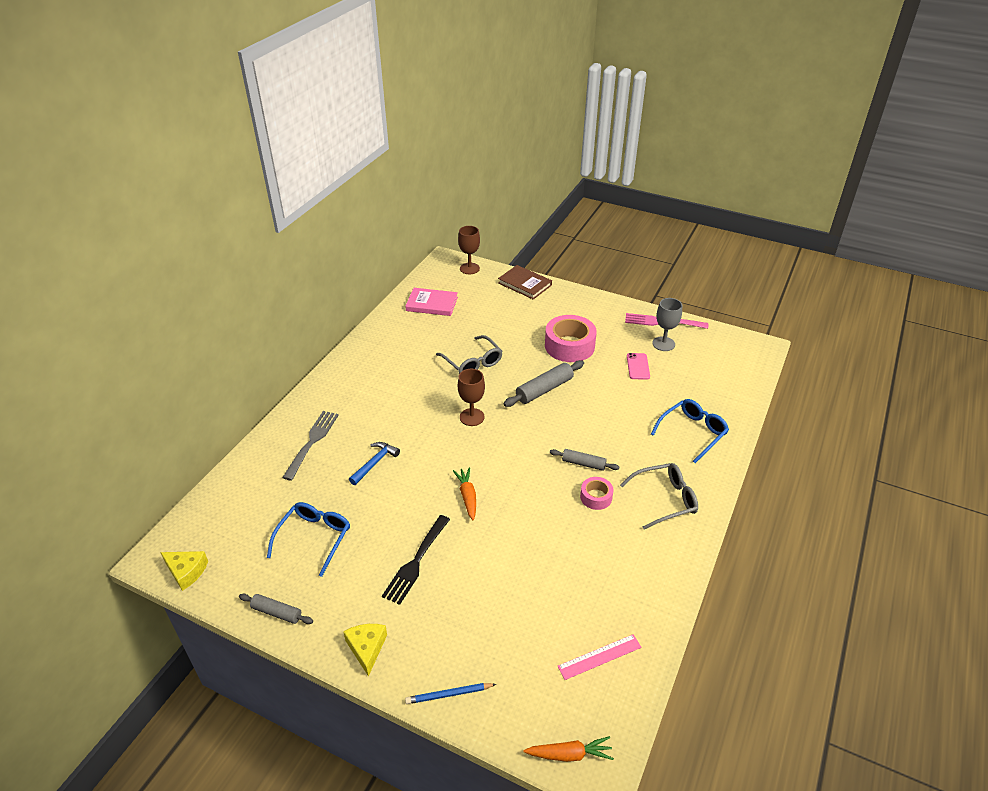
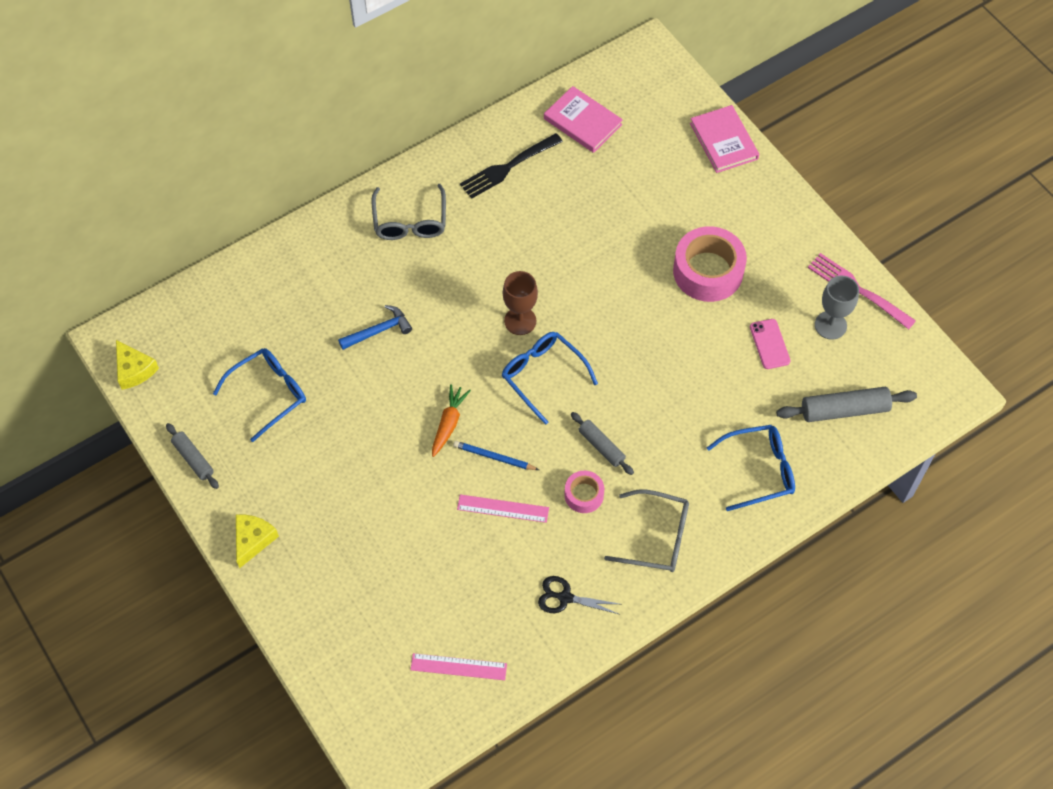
camera: 30 degrees right, 20 degrees up
(312, 442) = (329, 269): grey fork -> none
(416, 561) = (350, 473): black fork -> black fork (508, 167)
(449, 694) = (299, 625): blue pencil -> blue pencil (494, 457)
(469, 268) = (670, 80): brown goblet -> none
(473, 363) = (572, 241): grey glasses -> grey glasses (410, 222)
(511, 440) = (542, 375): none -> blue glasses
(525, 284) = (723, 141): brown book -> pink book
(544, 389) = (629, 322): grey rolling pin -> grey rolling pin (844, 410)
(547, 532) = (503, 508): none -> pink ruler
(569, 754) = (367, 737): orange carrot -> none
(637, 567) = (565, 597): none -> black scissors
(638, 366) = (769, 344): pink phone -> pink phone turned 45 degrees counterclockwise

